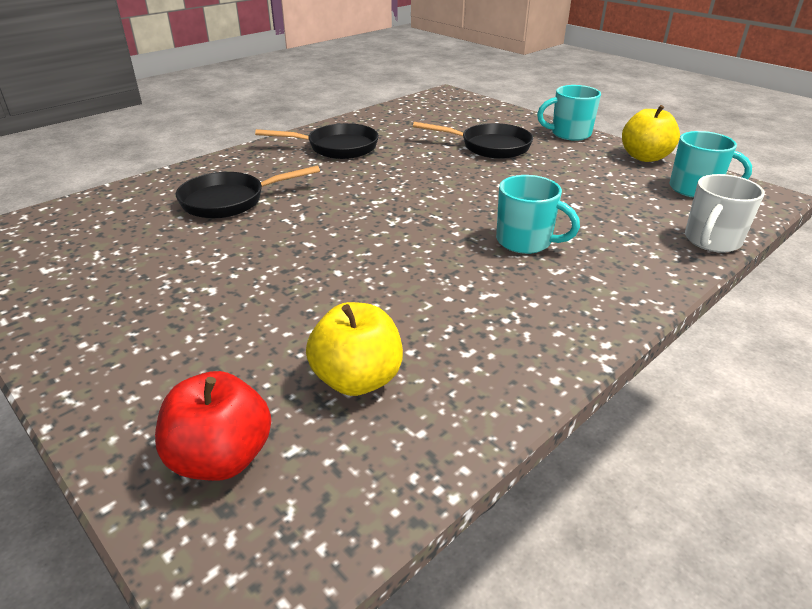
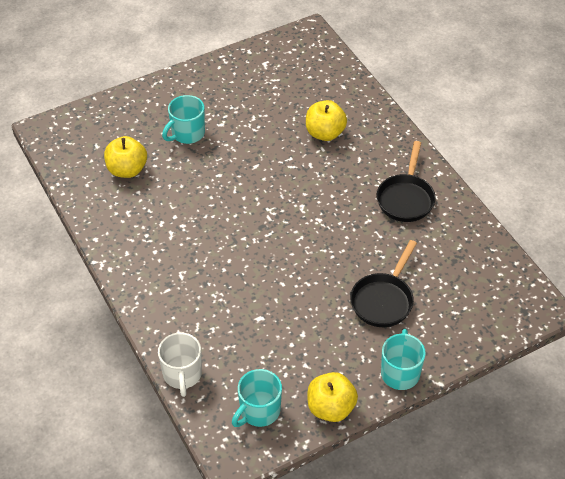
camera: 105 degrees right, 15 degrees up
(221, 458) = (102, 126): red apple -> none
(230, 201) = (325, 133): black pan -> yellow apple
(525, 241) = (219, 270): turquoise mug -> turquoise mug (187, 133)
(711, 241) = (182, 374): white mug -> white mug turned 150 degrees counterclockwise

